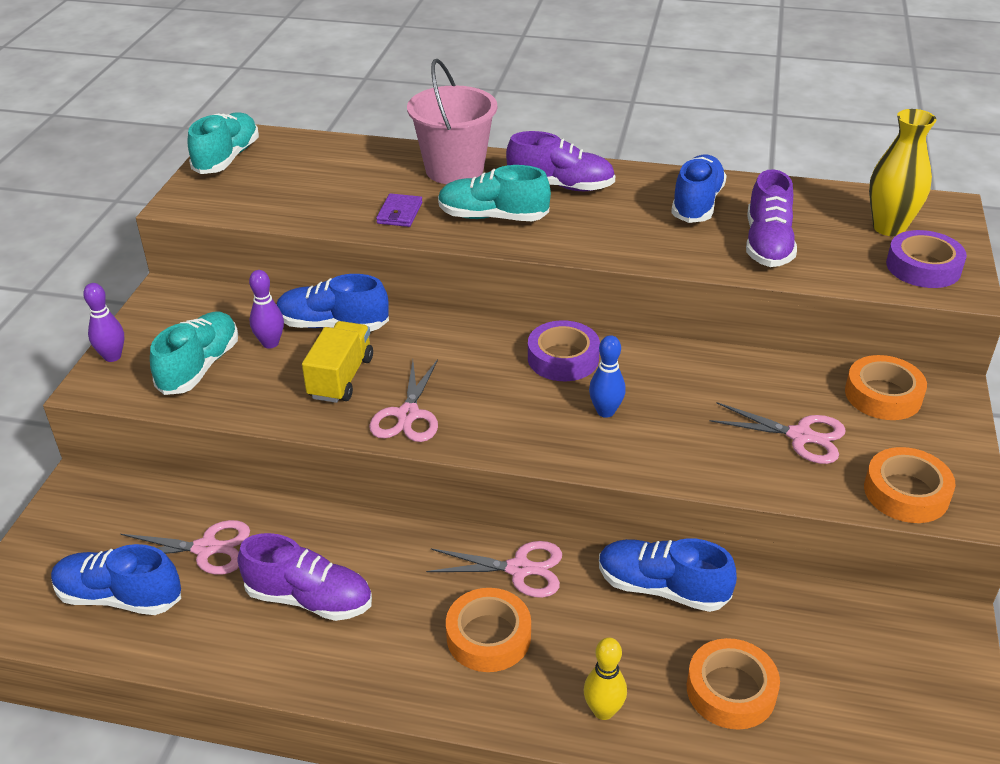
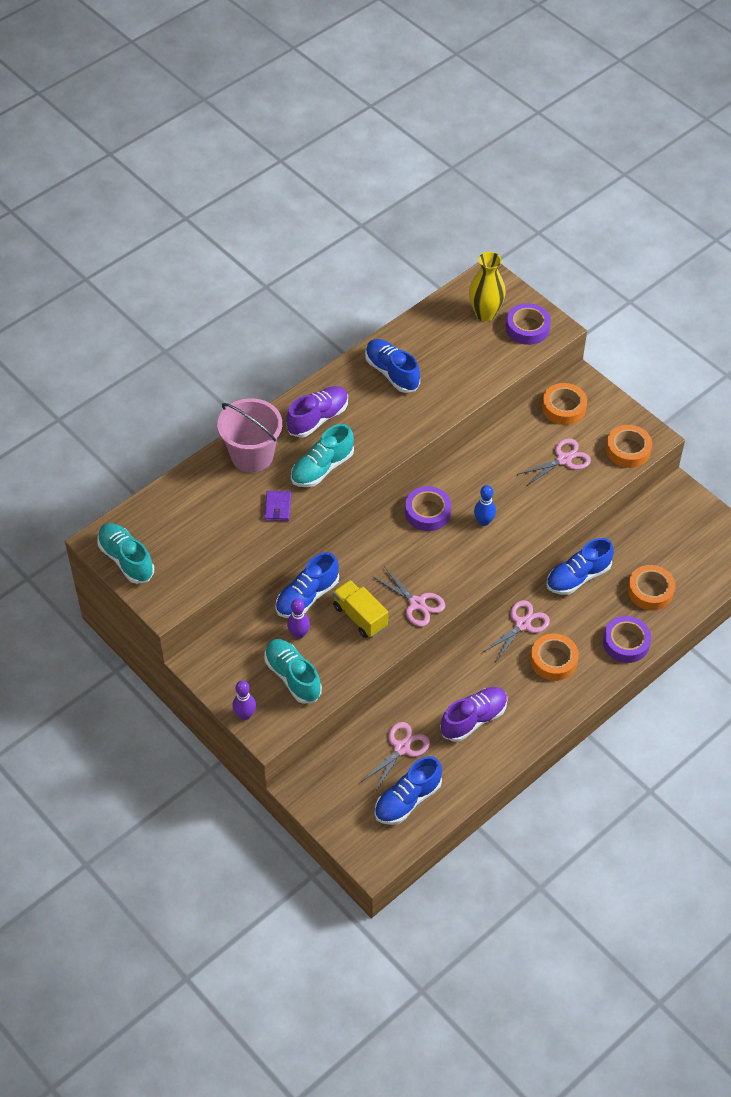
camera: 55 degrees left, 15 degrees up
(399, 213) = (278, 507): purple wallet -> purple wallet turned 45 degrees clockwise
(603, 711) = (626, 642): yellow bowling pin -> purple tape
(767, 244) = (455, 371): purple shoe -> none

